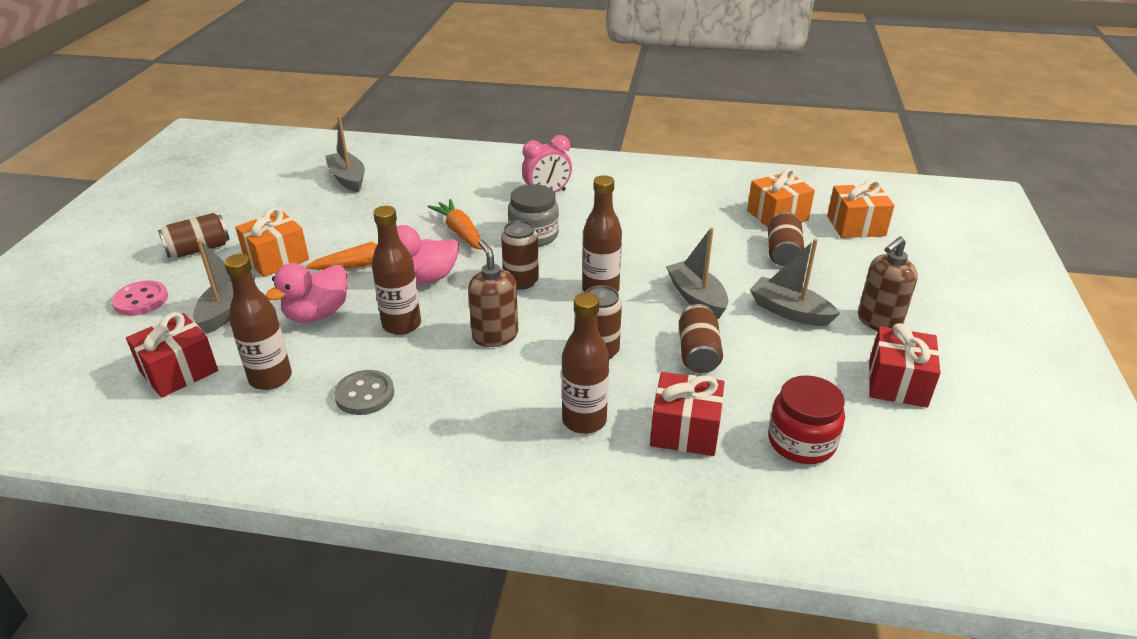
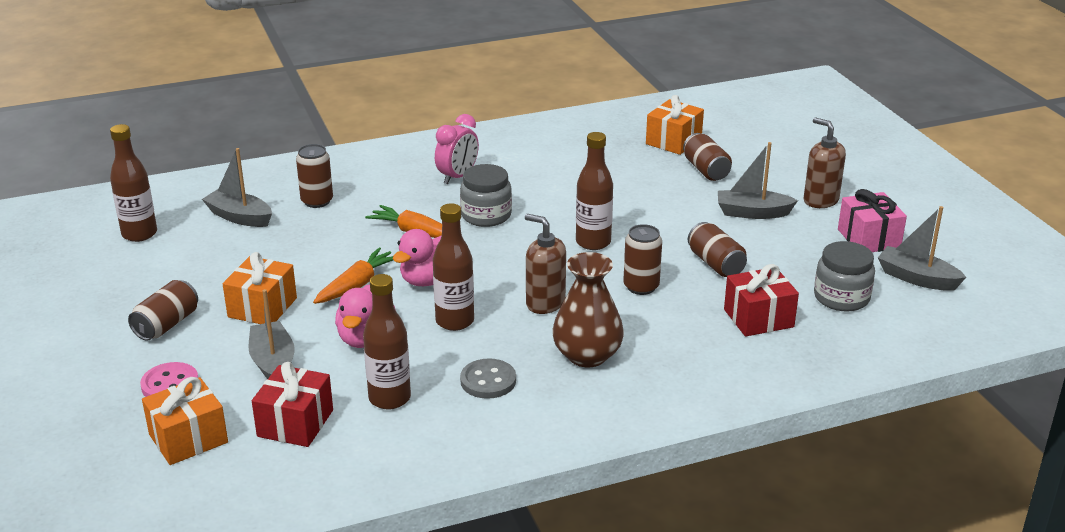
camera: 30 degrees left, 5 degrees down
(476, 404) = (587, 355): none -> brown vase
(521, 281) = (518, 255): brown can -> brown can (317, 201)
(584, 420) = (681, 337): brown bottle -> brown bottle (139, 234)
(696, 297) = (674, 224): grey boat -> grey boat (917, 278)
(801, 442) = (841, 297): red jar -> grey jar
(856, 226) = (741, 133): orange gift -> orange gift (188, 438)
(878, 321) = (820, 200): brown soap dispenser -> brown soap dispenser turned 120 degrees clockwise
(897, 383) = (869, 238): red gift -> pink gift

